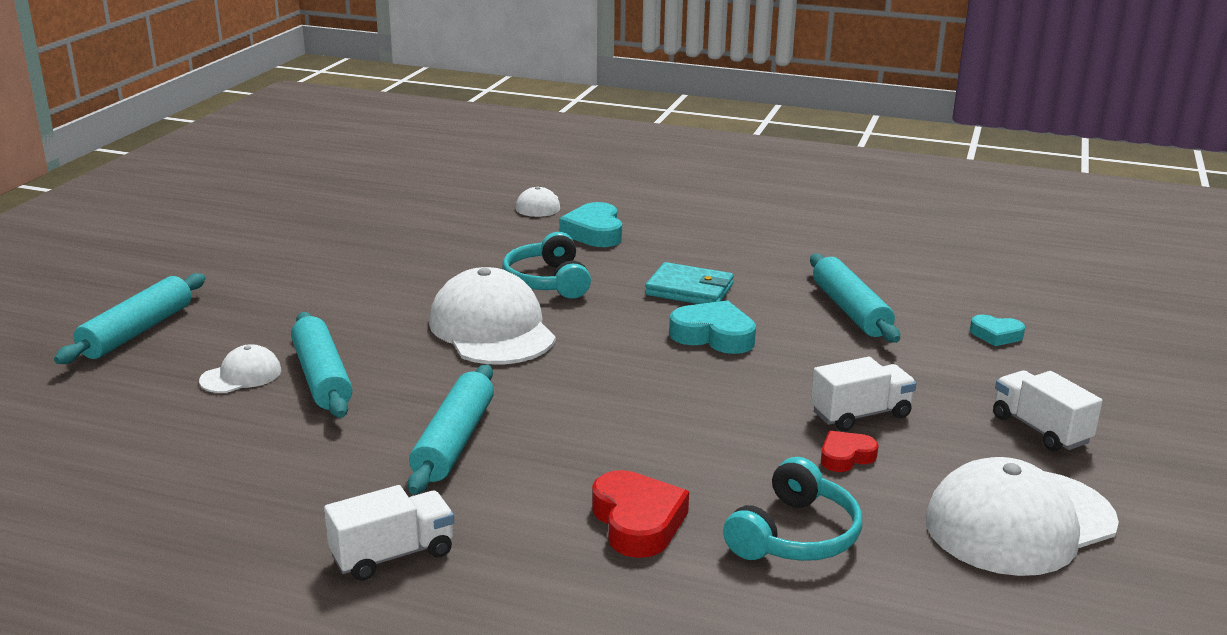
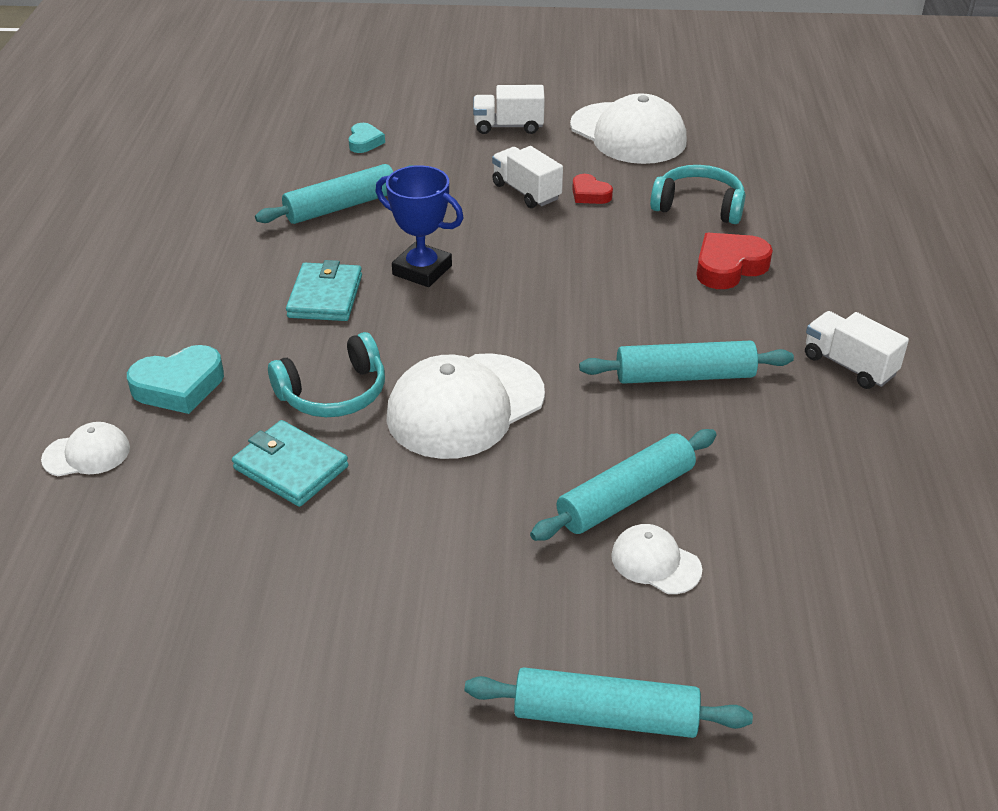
camera: 105 degrees left, 15 degrees up
(471, 261) = (291, 467): none -> turquoise wallet
(714, 335) = (422, 270): turquoise heart -> blue trophy
(1040, 429) = (508, 126): white truck -> white truck turned 45 degrees clockwise

